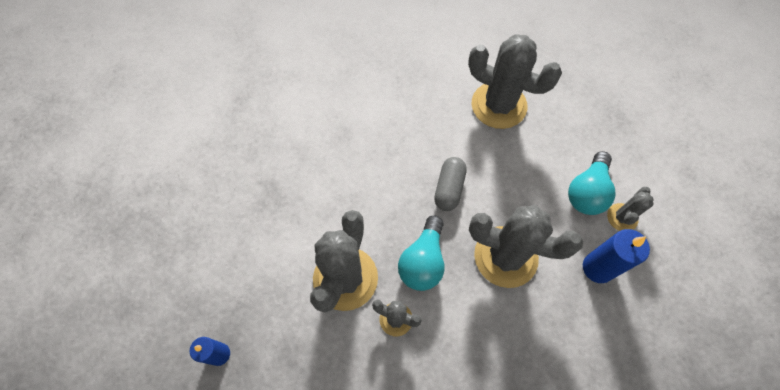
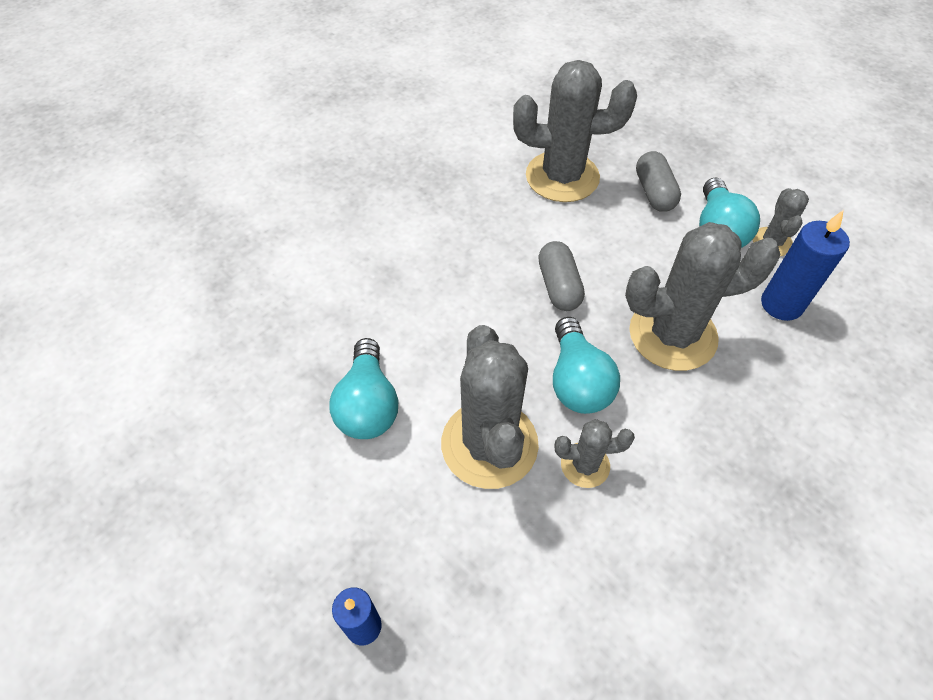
camera: 25 degrees left, 10 degrees down
(287, 219) = (368, 405): none -> turquoise light bulb
(558, 143) = (654, 192): none -> grey capsule

